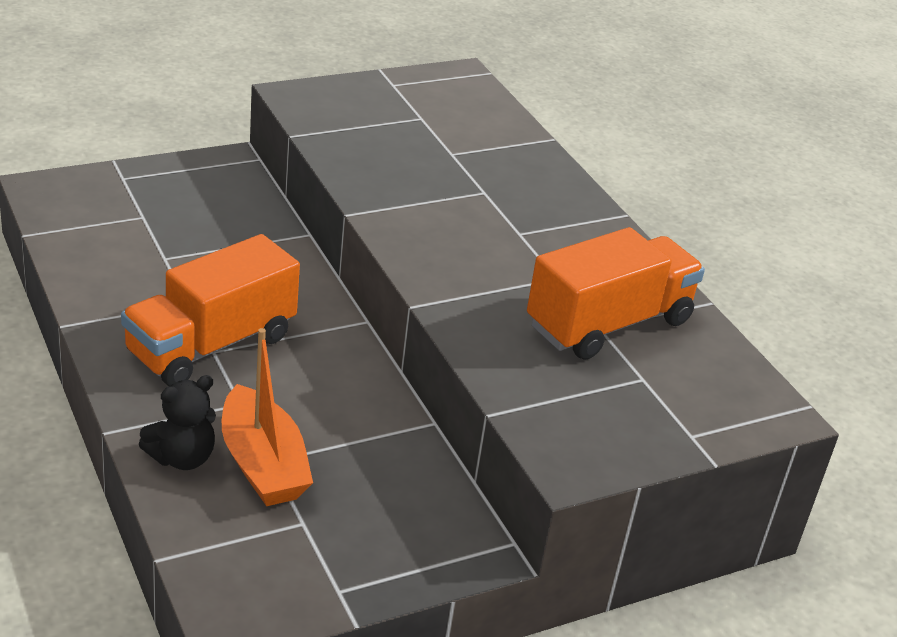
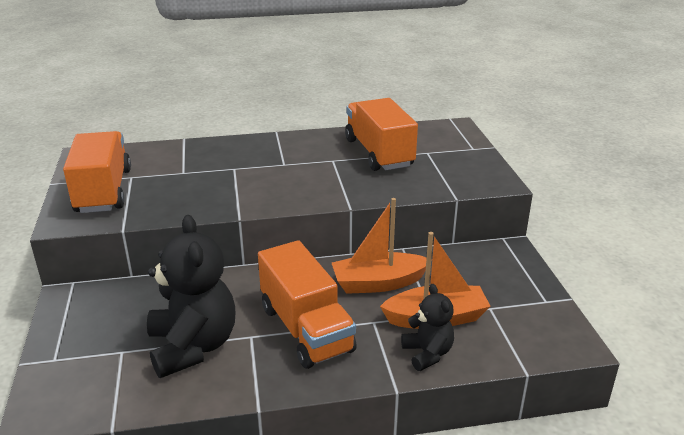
camera: 70 degrees left, 5 degrees down
(160, 263) = (193, 346): none -> black teddy bear
(332, 402) = (378, 283): none -> orange boat
(376, 106) = (104, 191): none -> orange truck

